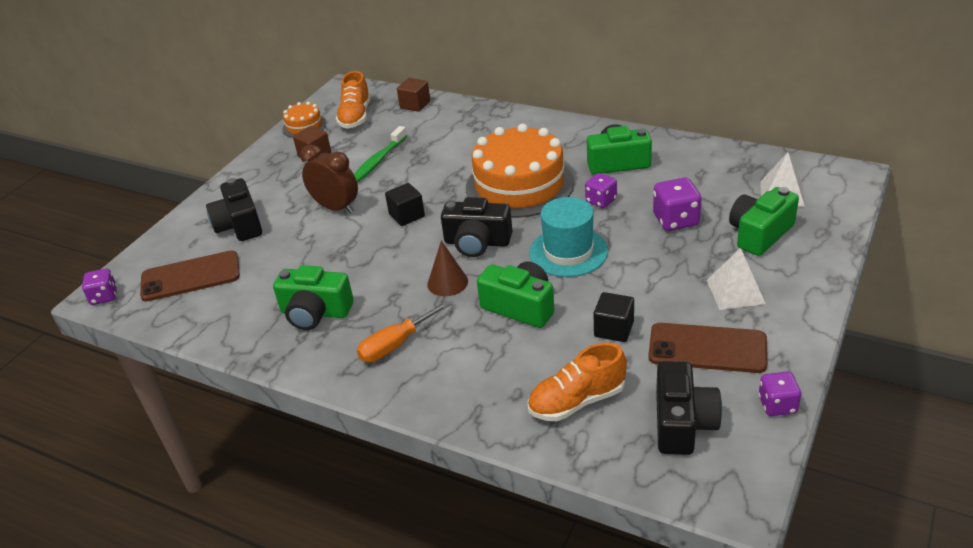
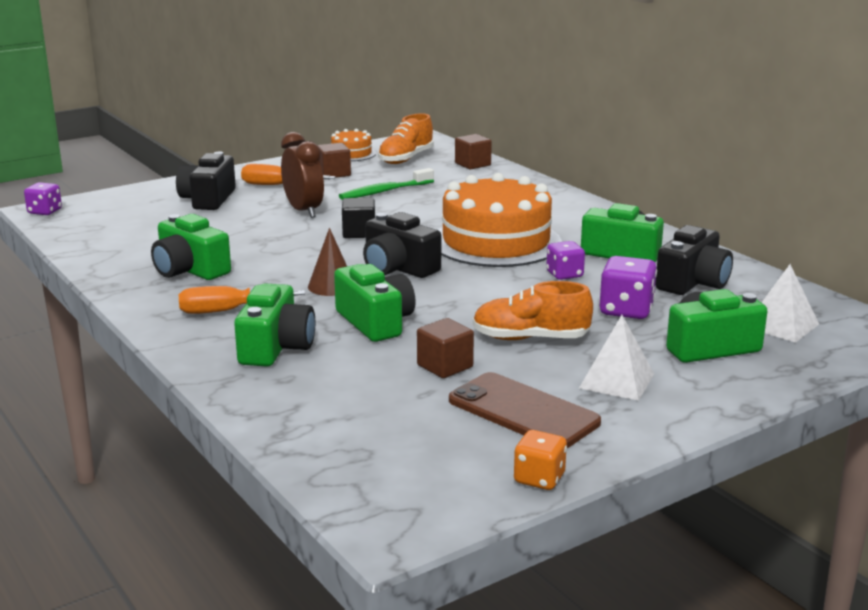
camera: 25 degrees right, 15 degrees down
(190, 276) = (124, 219): brown phone -> none
(281, 186) = (276, 185): none -> orange screwdriver
(475, 366) = (275, 347): none -> green camera
(568, 252) = (478, 300): turquoise hat -> none
(577, 401) = (334, 403): orange shoe -> orange shoe (530, 338)
(614, 329) = (445, 366): black cube -> brown cube
(682, 423) = (417, 455): black camera -> black camera (692, 282)
(777, 405) = (539, 478): purple dice -> orange dice

